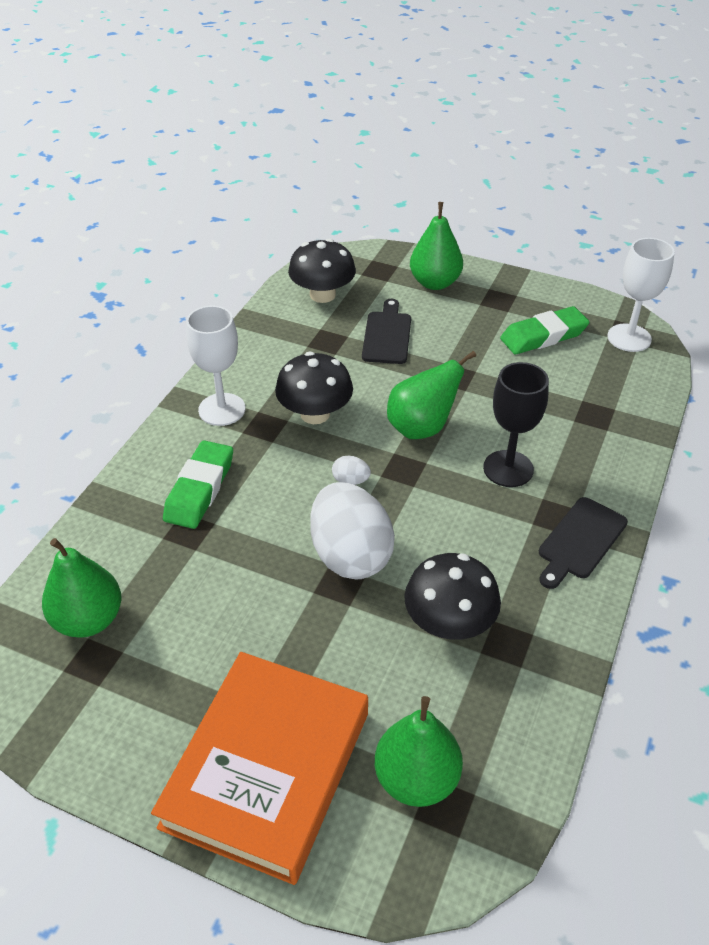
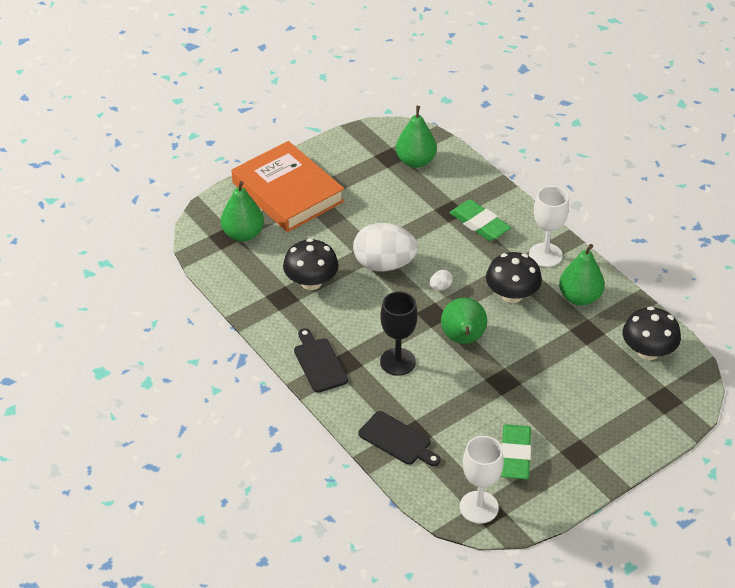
camera: 120 degrees right, 0 degrees up
(387, 335) = (573, 365): black cutting board -> black cutting board (397, 440)
(435, 283) = (625, 425): green pear -> green pear (579, 297)

